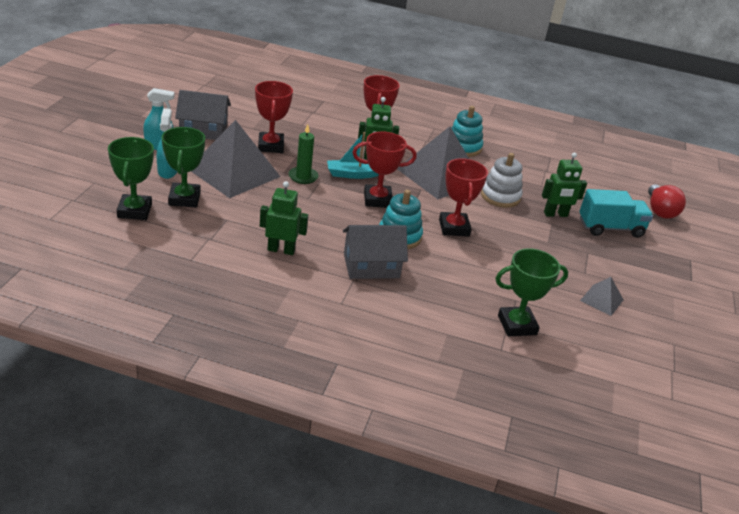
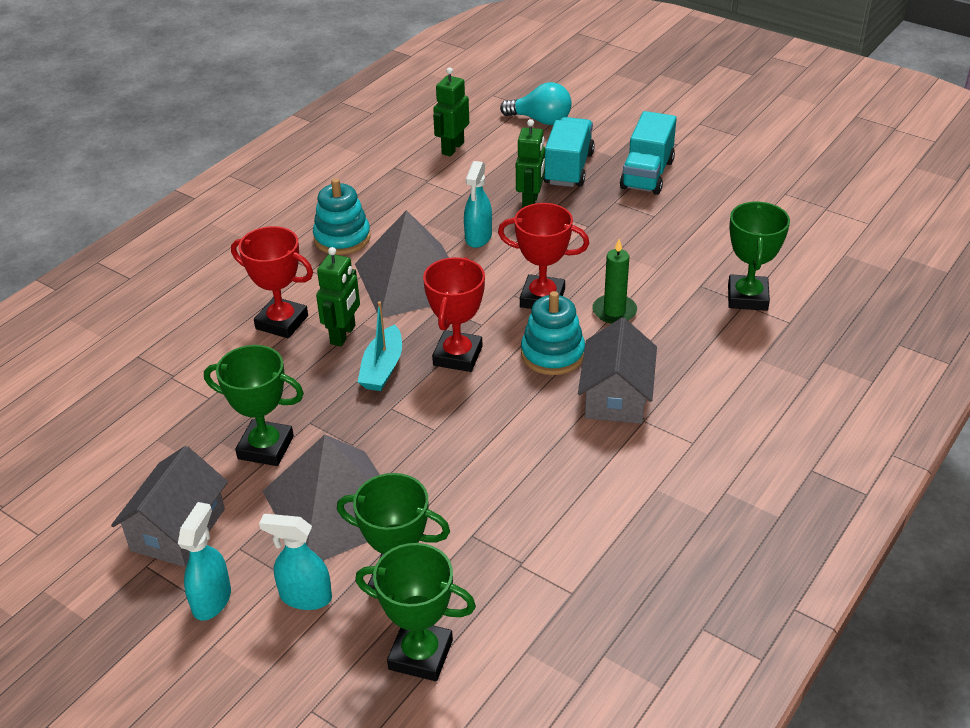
camera: 65 degrees left, 5 degrees up
(271, 146) = (265, 447): red trophy -> green trophy
(281, 250) = (564, 483): green robot -> green robot (452, 148)
(303, 177) = (373, 424): green candle -> green candle (614, 311)
(500, 196) = (478, 237): white stacking toy -> turquoise spray bottle
(601, 300) = (707, 219): grey pyramid -> none
(635, 266) = (647, 174): none -> turquoise truck
(660, 211) = (541, 120): red light bulb -> turquoise light bulb

